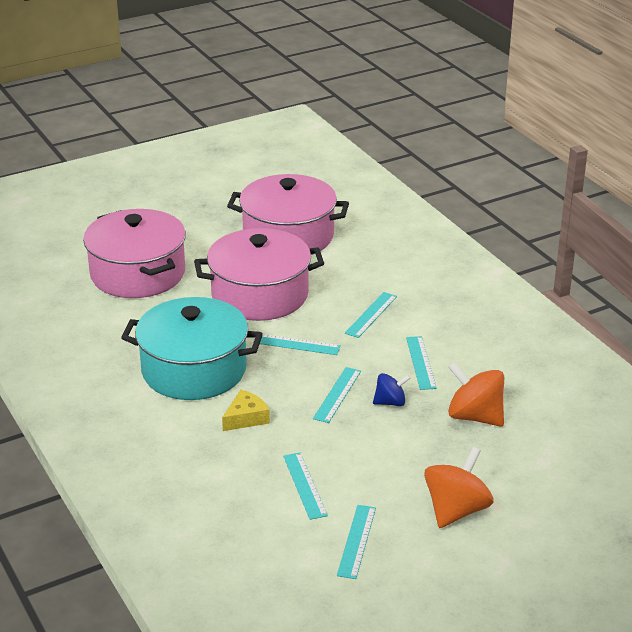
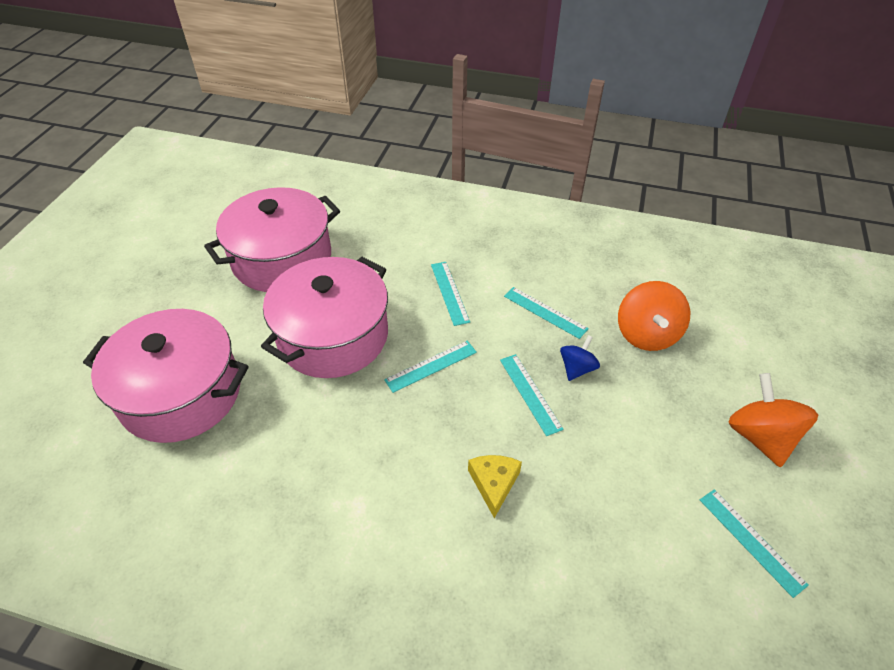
camera: 45 degrees left, 15 degrees up
(194, 370) = (378, 467): turquoise pot -> none
(305, 485) = (636, 517): turquoise ruler -> none
(475, 416) = (646, 334): orange spinning top -> orange spinning top turned 75 degrees counterclockwise

